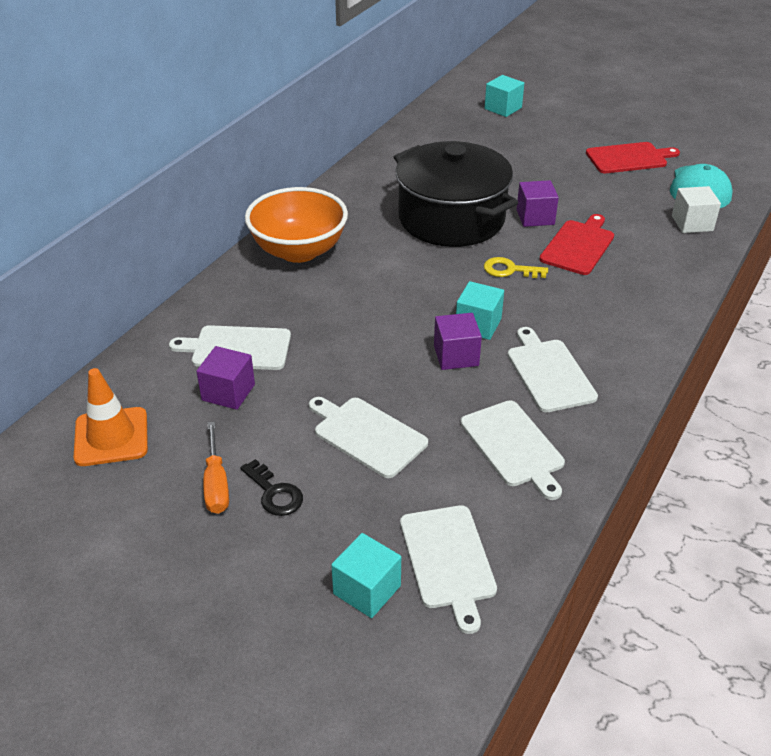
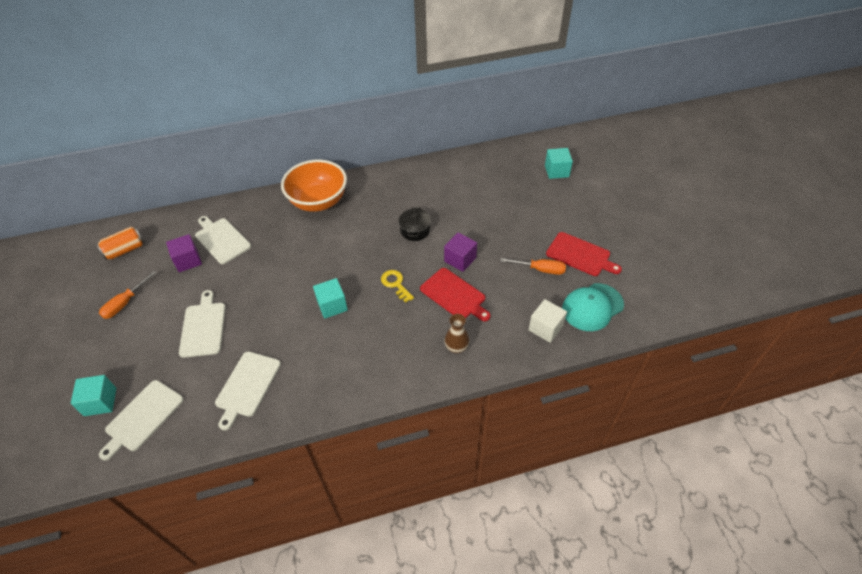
camera: 45 degrees right, 10 degrees up
(111, 437) = (125, 250): orange traffic cone -> orange can
(274, 493) = (135, 326): black key -> none
(451, 219) = (415, 230): black pot -> black pot, size x0.40
(456, 356) = (297, 315): purple cube -> none
(549, 373) = (322, 360): white cutting board -> none
(578, 246) = (454, 295): red cutting board -> red cutting board turned 60 degrees clockwise
(616, 186) = (540, 269): none -> orange screwdriver
(649, 281) = (456, 347): none -> brown vase

